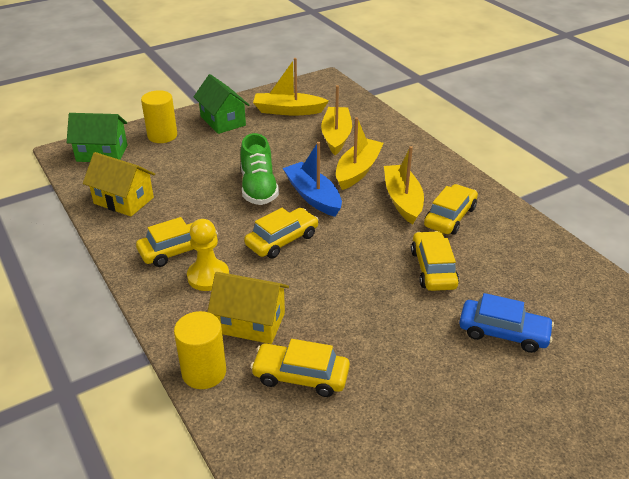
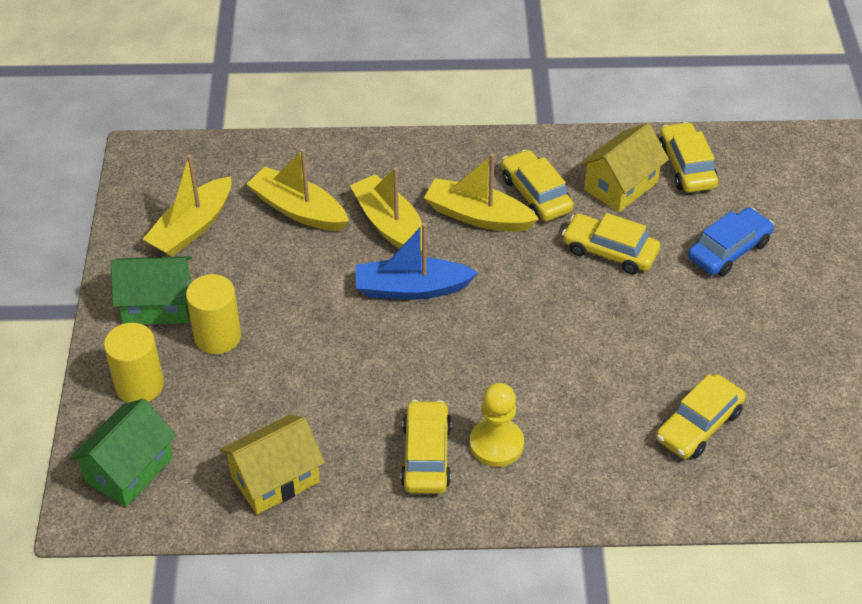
camera: 60 degrees left, 10 degrees up
(204, 372) = (648, 502): yellow cylinder -> yellow cylinder (218, 336)
(250, 323) = (598, 435): yellow house -> yellow house (620, 186)
(258, 188) = (355, 331): green shoe -> none
(282, 240) = (476, 352): yellow car -> yellow car (686, 166)

